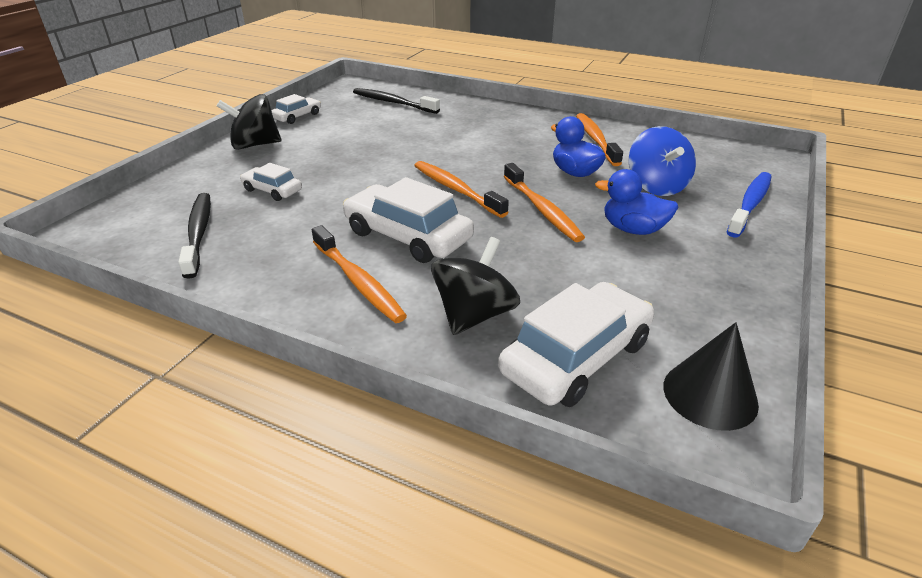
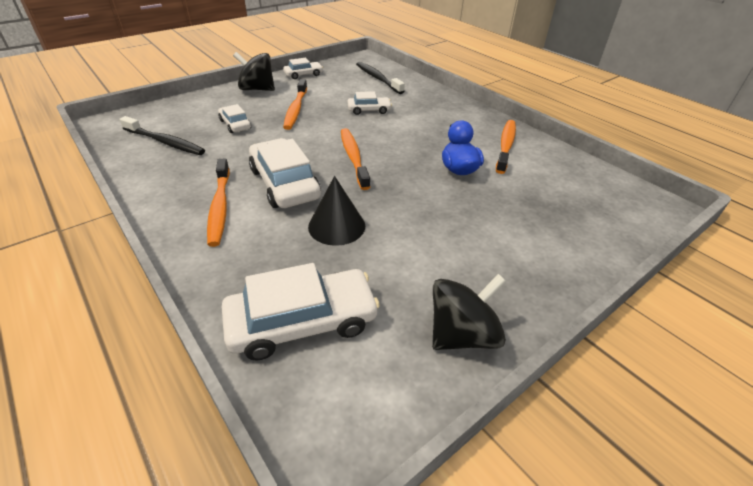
camera: 25 degrees right, 5 degrees up
(198, 233) = (165, 142): black toothbrush -> black toothbrush turned 105 degrees clockwise
(419, 137) = (369, 110): none -> white car
(474, 315) = (267, 259): black spinning top -> black spinning top (462, 334)
(542, 209) = (401, 193): orange toothbrush -> orange toothbrush (296, 109)
(633, 229) = (457, 232): blue duck -> none
(656, 186) = (517, 201): blue spinning top -> none
(710, 394) = (371, 400): black cone -> black cone (336, 226)
(750, 204) = (590, 244): blue toothbrush -> none

